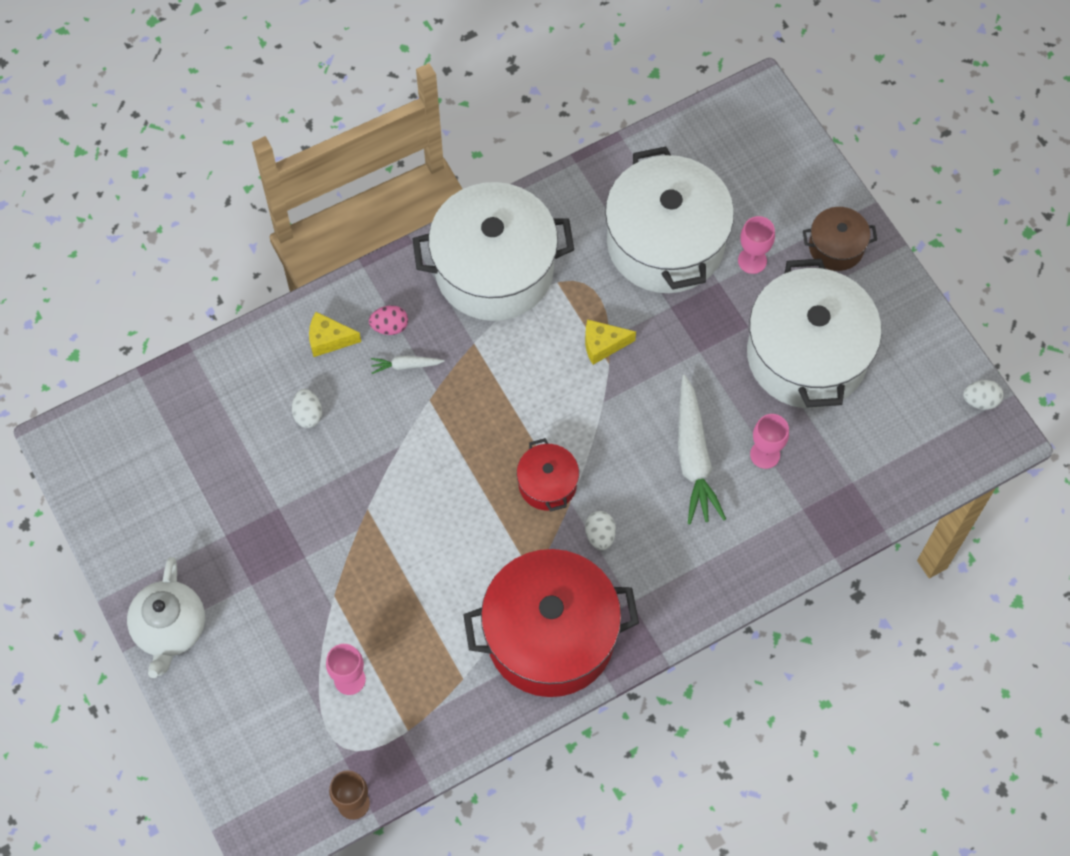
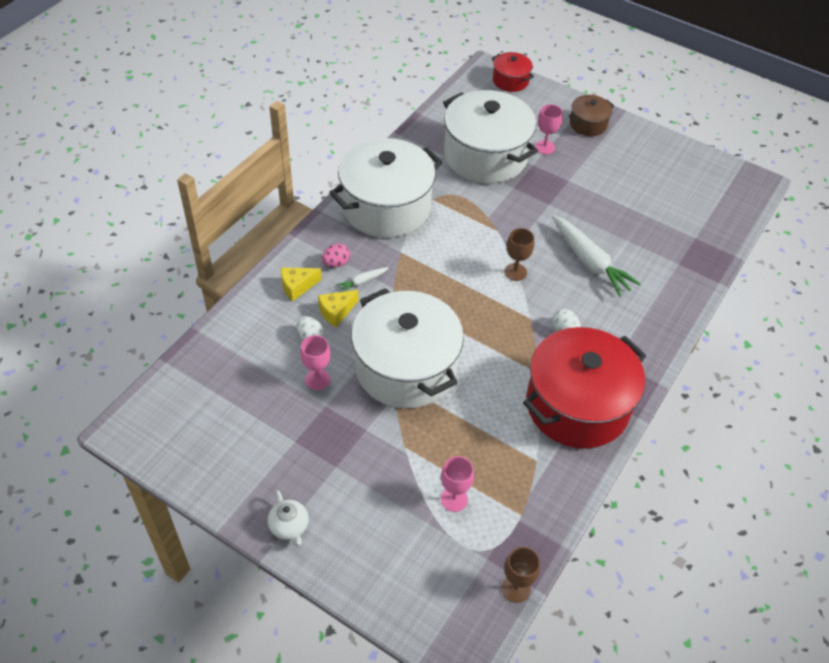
camera: 30 degrees left, 15 degrees down
(170, 628) = (289, 527): white teapot -> white teapot, size x0.59
(547, 484) = (508, 314): red pot -> red pot (510, 81)
(593, 431) = (515, 272): none -> brown goblet
(603, 345) = (486, 222): yellow cheese -> yellow cheese (336, 312)
(765, 454) = (632, 243): pink goblet -> pink goblet (317, 379)
(806, 355) = (614, 183): white pot -> white pot (405, 367)
(980, 400) = (730, 169): white egg -> none

